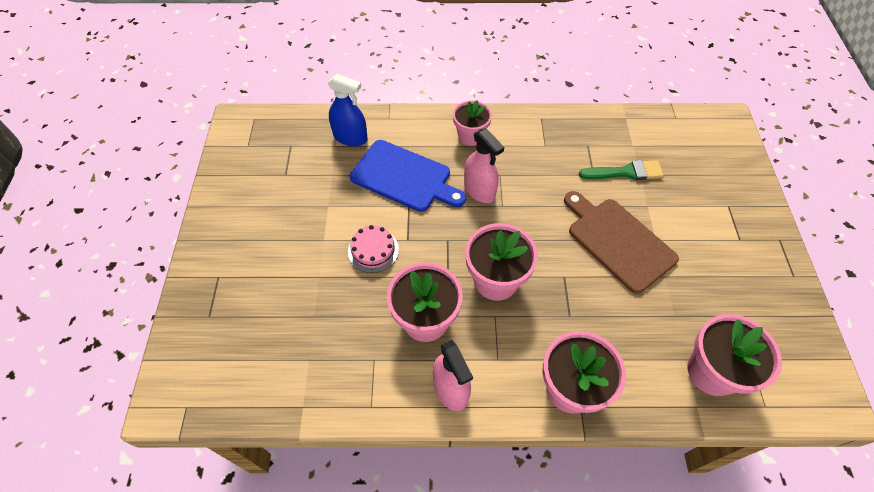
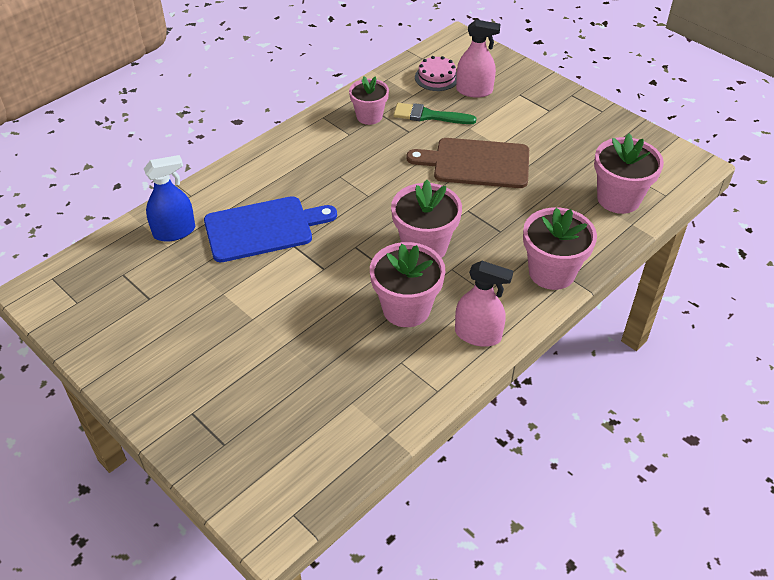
camera: 45 degrees left, 10 degrees down
(373, 250) = (305, 295): pink cake -> pink cake (436, 77)
(470, 136) = (281, 164): pink flower pot -> pink flower pot (369, 116)
(479, 190) = (337, 197): pink spray bottle -> pink spray bottle (474, 91)
(625, 172) = (429, 116): green brush -> green brush turned 120 degrees counterclockwise

